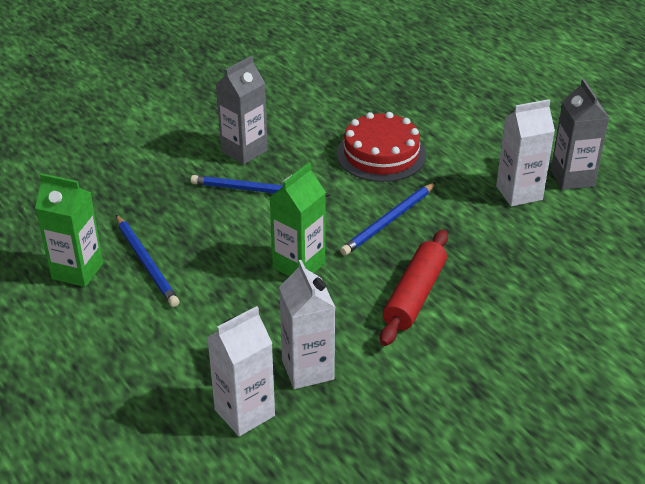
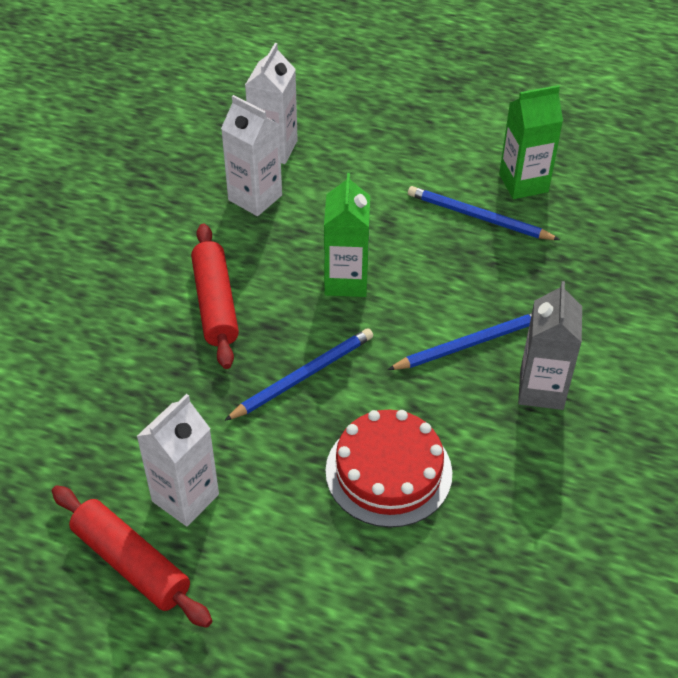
camera: 145 degrees right, 10 degrees up
(388, 221) = (303, 376): blue pencil -> blue pencil turned 45 degrees clockwise
(572, 178) = (131, 563): grey carton -> red rolling pin

